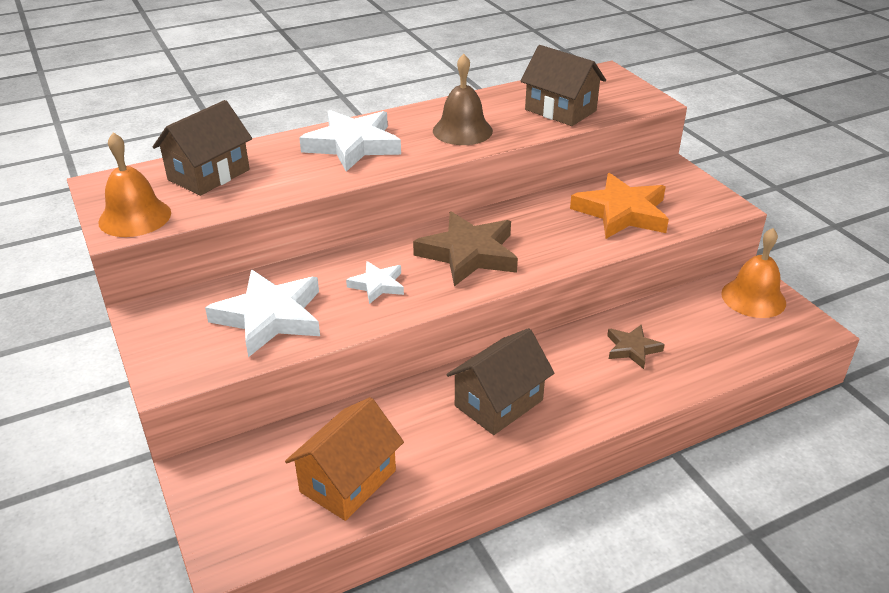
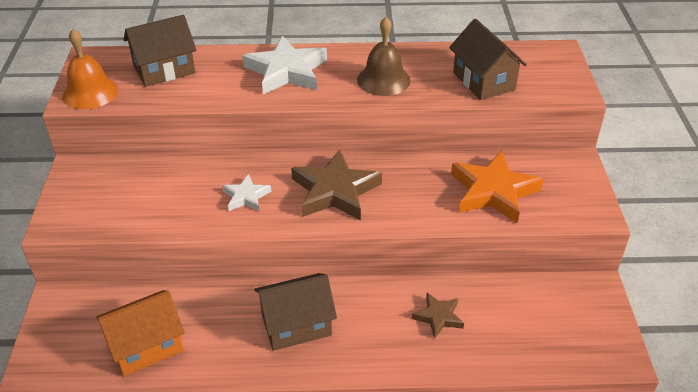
camera: 25 degrees right, 5 degrees up
(270, 317) = (152, 198): white star -> none
(753, 298) = (585, 307): orange bell -> none

